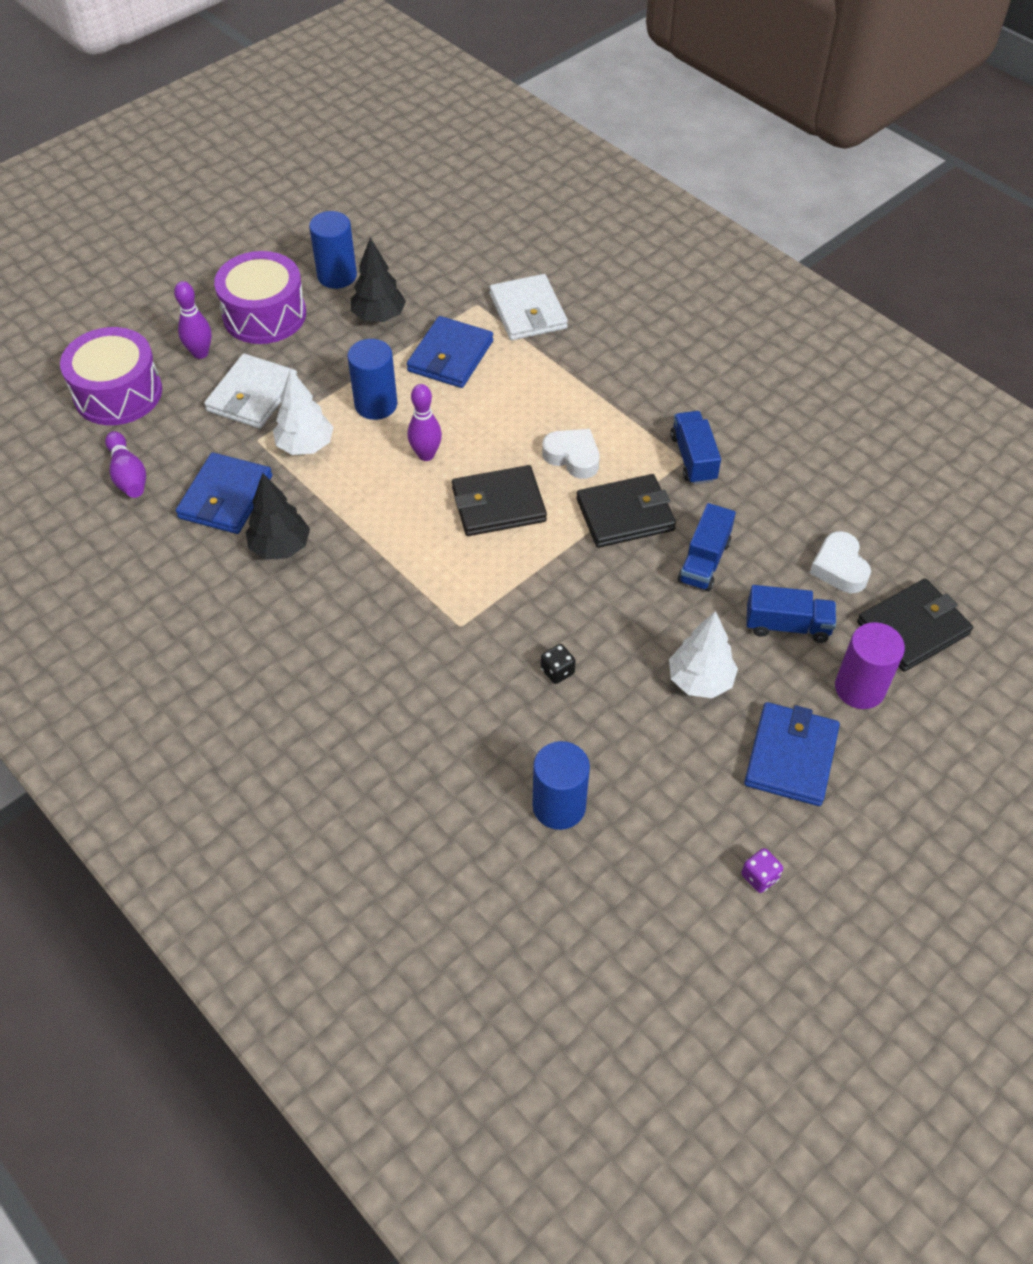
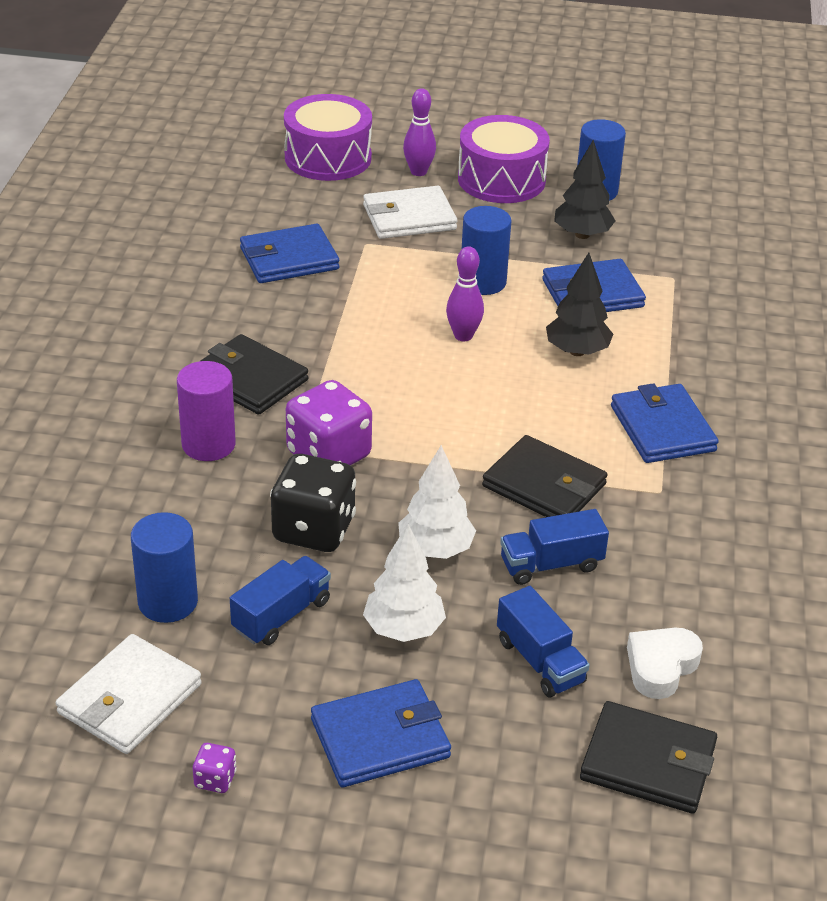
camera: 50 degrees right, 15 degrees down
(128, 475) = (254, 204): purple bowling pin -> none
(280, 547) = (271, 311): black tree -> black tree (577, 351)
(305, 446) = (390, 270): white tree -> white tree (435, 549)
(484, 614) = (328, 455): none -> purple dice
(498, 504) = (459, 403): black wallet -> black wallet (249, 379)
(528, 311) = (708, 309): white wallet -> white wallet (130, 699)
(557, 671) = (314, 530): black dice -> black dice, size x2.29
(573, 457) = (571, 420): white heart -> none
(624, 417) = (662, 428): none -> blue wallet
(693, 458) = (670, 497): blue truck -> blue truck (281, 615)
(859, 688) = (521, 753): purple cylinder -> purple cylinder (208, 444)

